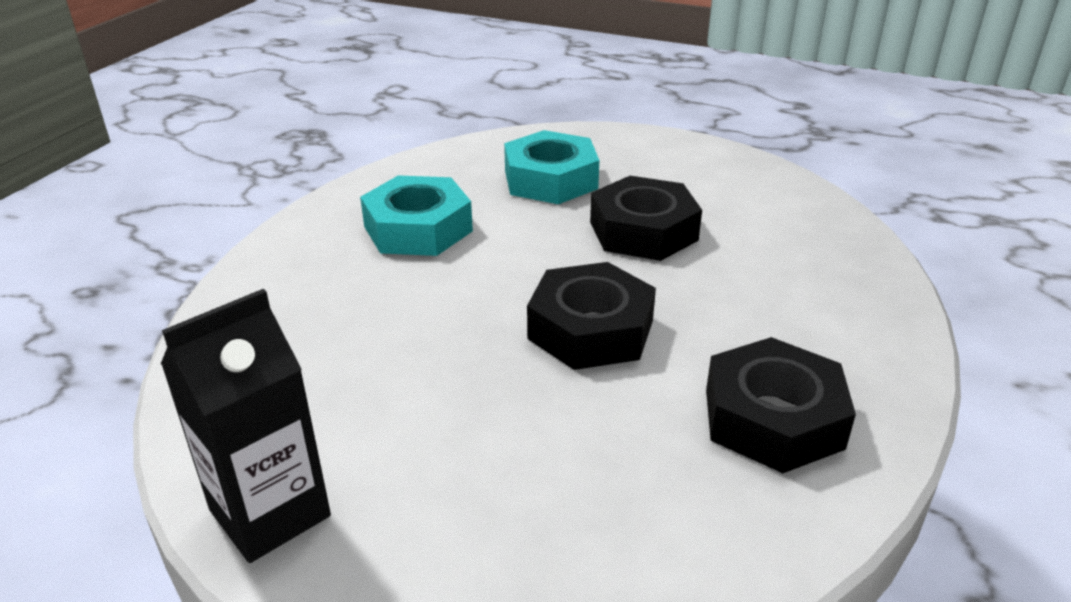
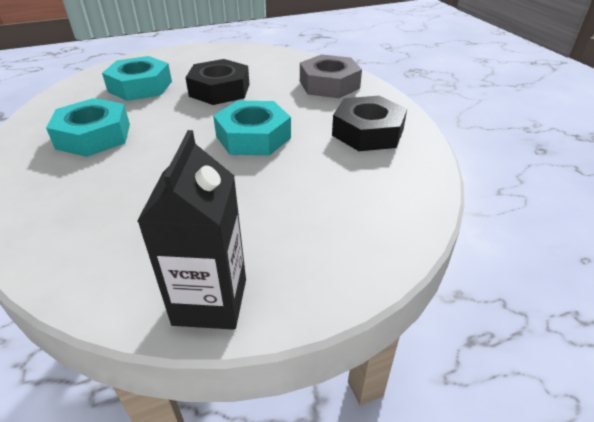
camera: 45 degrees left, 5 degrees up
(591, 329) = (253, 137): black nut -> turquoise nut
(828, 300) = (329, 84): none -> grey nut

